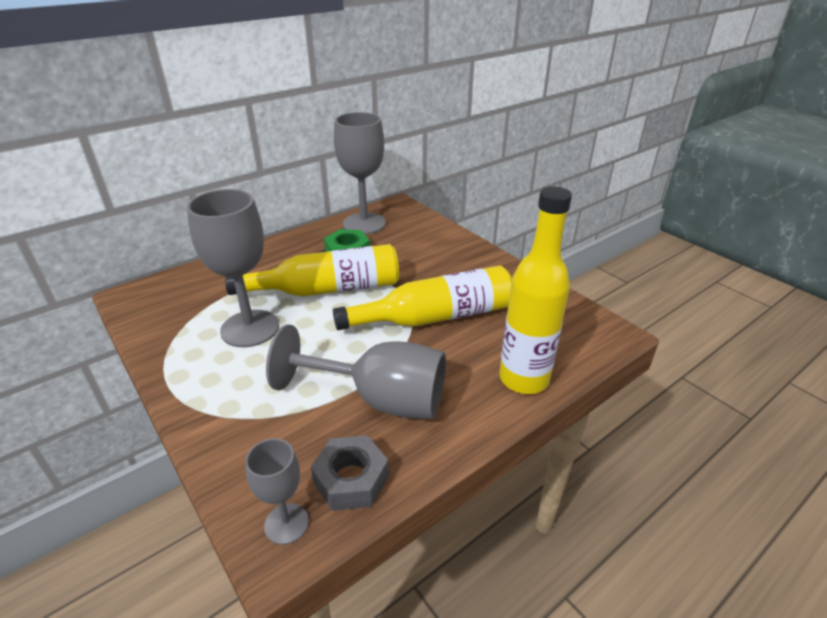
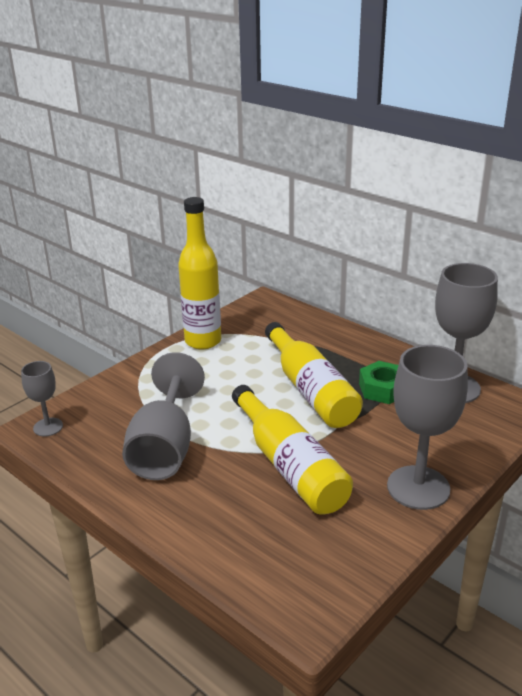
camera: 80 degrees right, 5 degrees down
(250, 328) = (239, 363): grey goblet -> grey goblet (418, 487)
(351, 479) = (82, 447): grey nut -> none
(523, 379) = (206, 537): yellow bottle -> yellow bottle (203, 341)

